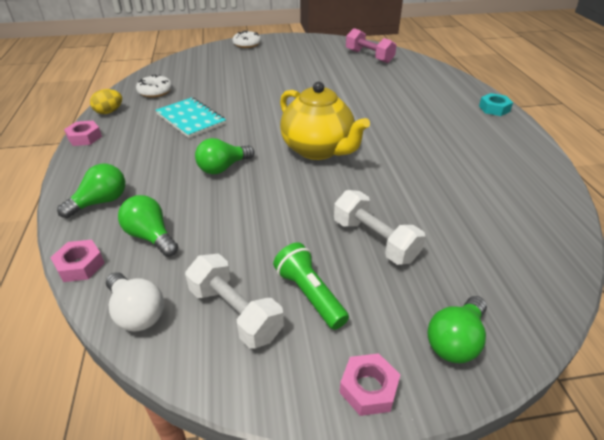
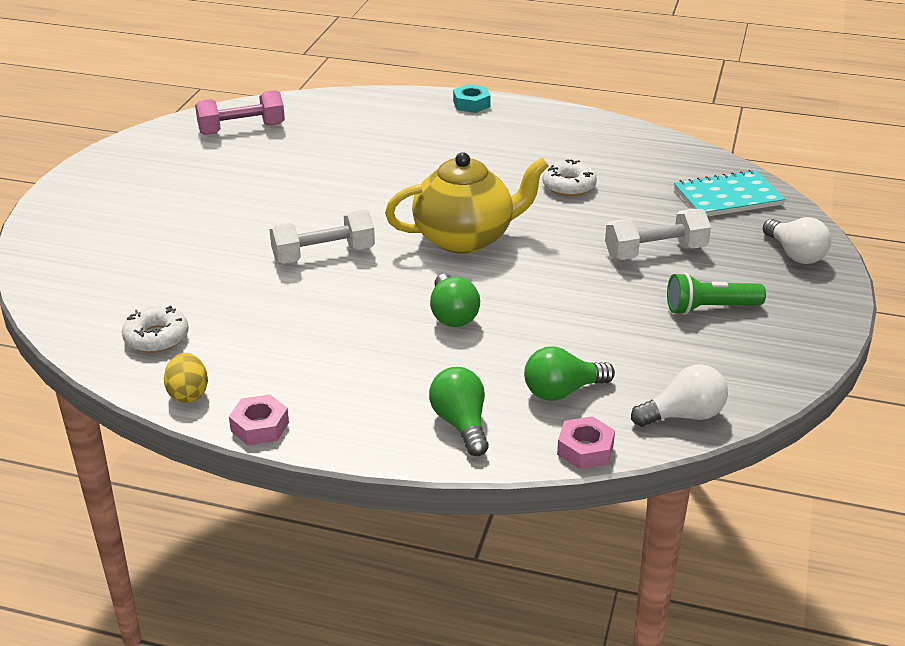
camera: 65 degrees left, 5 degrees down
(191, 119) = (293, 318): turquoise notebook -> turquoise notebook (728, 197)
(235, 313) = (713, 355): white dumbbell -> white dumbbell (323, 254)
(247, 44) = (60, 214): white donut -> white donut (569, 186)
(368, 388) = (824, 308): pink nut -> none
(455, 341) = (795, 254): green light bulb -> white light bulb

